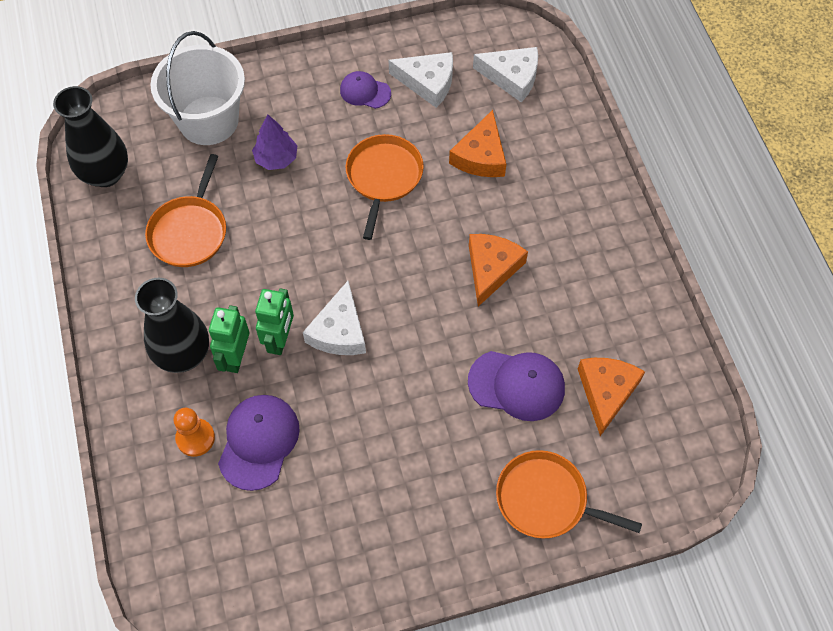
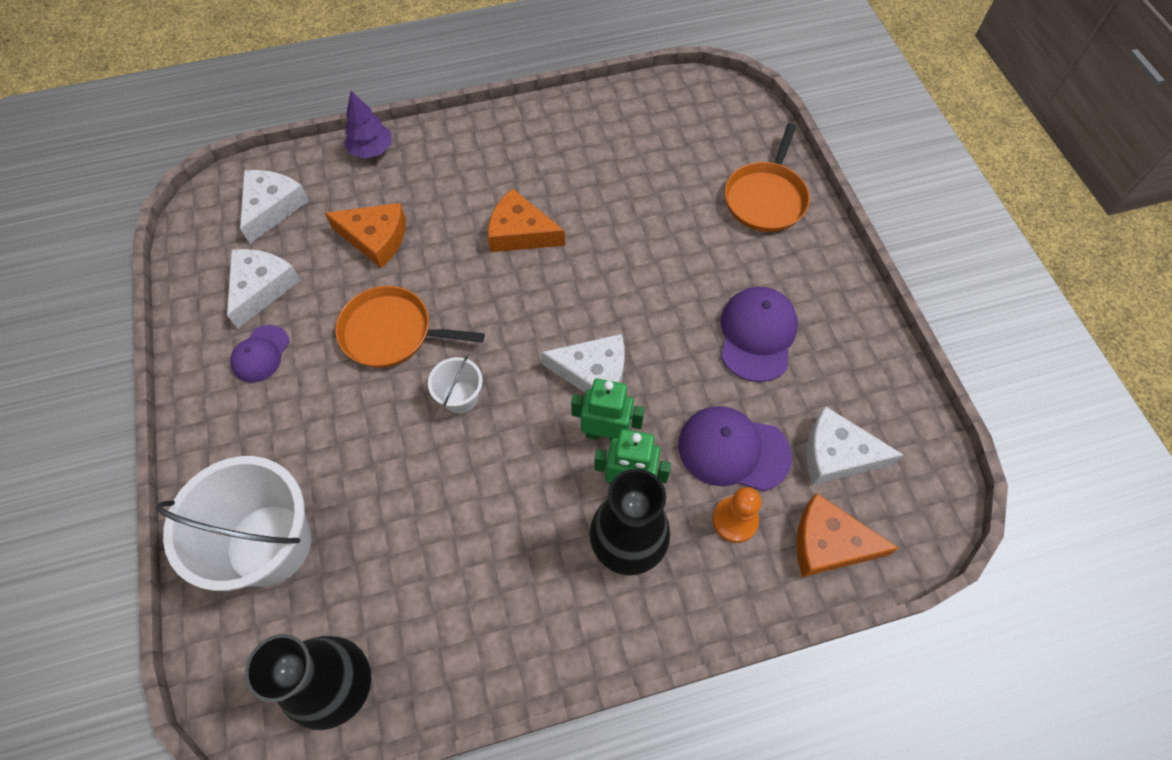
camera: 90 degrees left, 0 degrees up
(189, 231) = (448, 553): orange pan -> none
(248, 532) = (837, 454): none -> white cheese
(276, 159) = (347, 452): purple tree -> purple tree (372, 150)
(320, 231) = (460, 397): none -> white bucket
(517, 385) = (652, 216): purple cap -> purple cap (757, 335)
(606, 392) = (656, 149): orange cheese -> orange cheese (829, 543)

